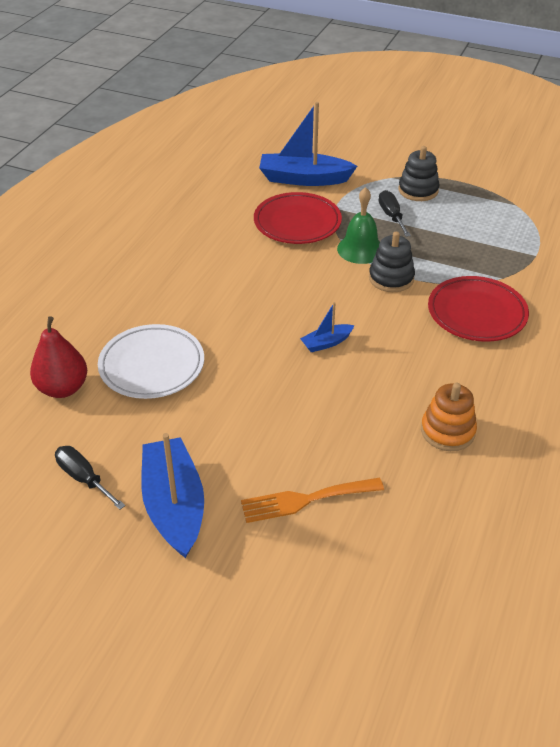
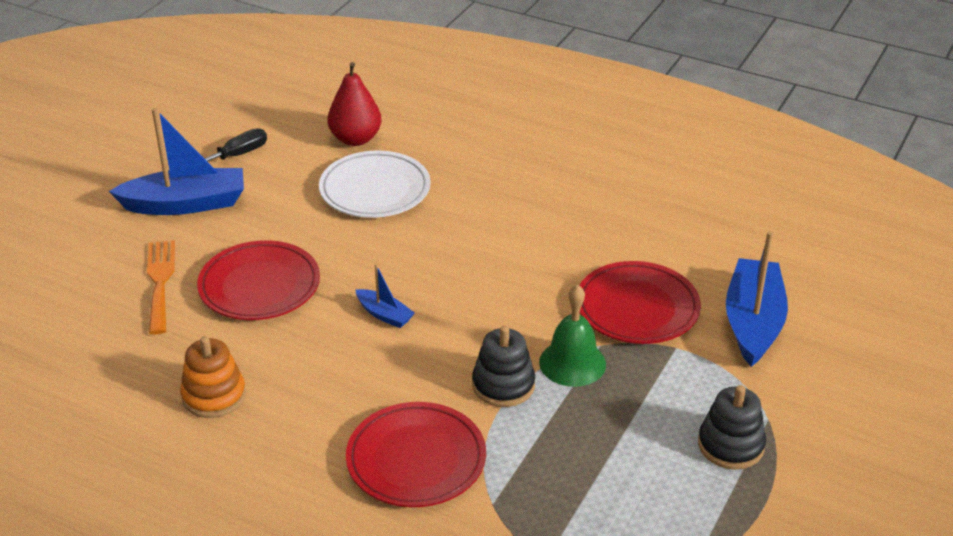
camera: 95 degrees right, 5 degrees down
(301, 425) = (259, 286): none -> red plate
(326, 343) = (384, 314): blue boat -> blue boat turned 150 degrees clockwise
(391, 216) = (655, 405): black screwdriver -> none

